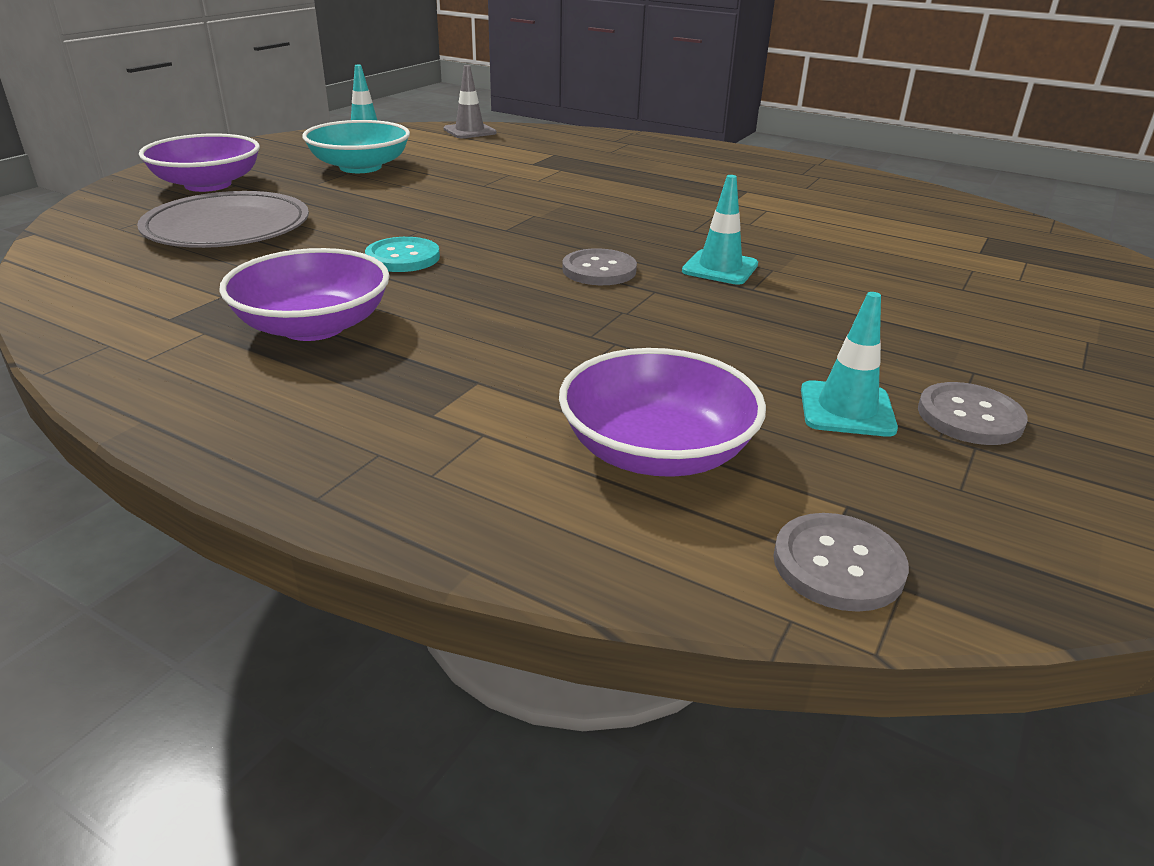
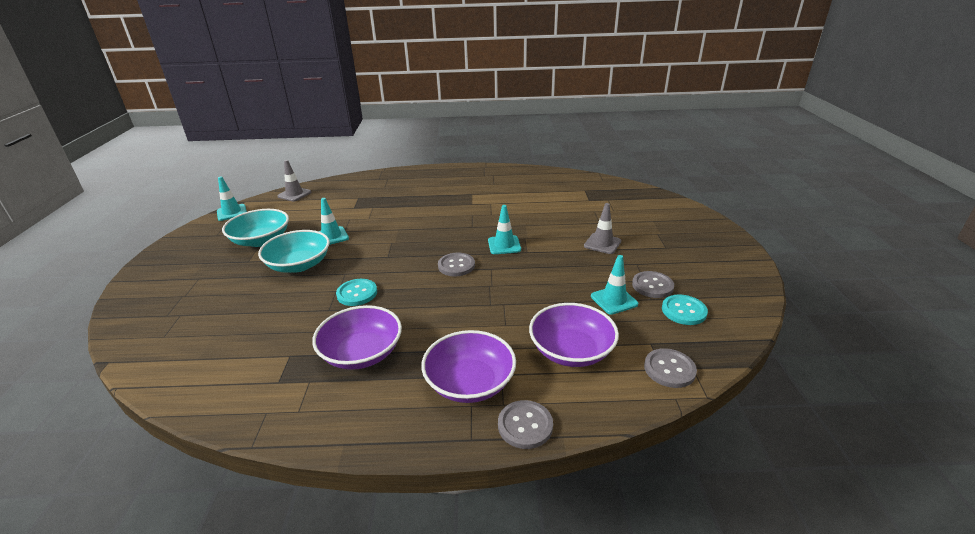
camera: 30 degrees left, 0 degrees up
(208, 184) = (180, 284): purple bowl -> purple bowl (470, 382)
(227, 228) = (234, 310): grey plate -> none
(371, 204) = (299, 265): none -> turquoise bowl
(427, 520) = (525, 425): none -> grey button
(456, 186) = (331, 236): none -> turquoise traffic cone
(929, 320) = (602, 243): none -> grey traffic cone
(1000, 483) = (684, 311): none -> turquoise button

